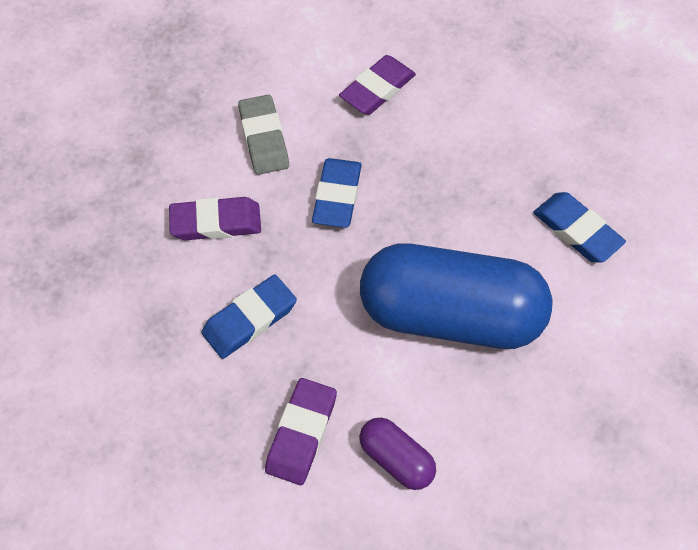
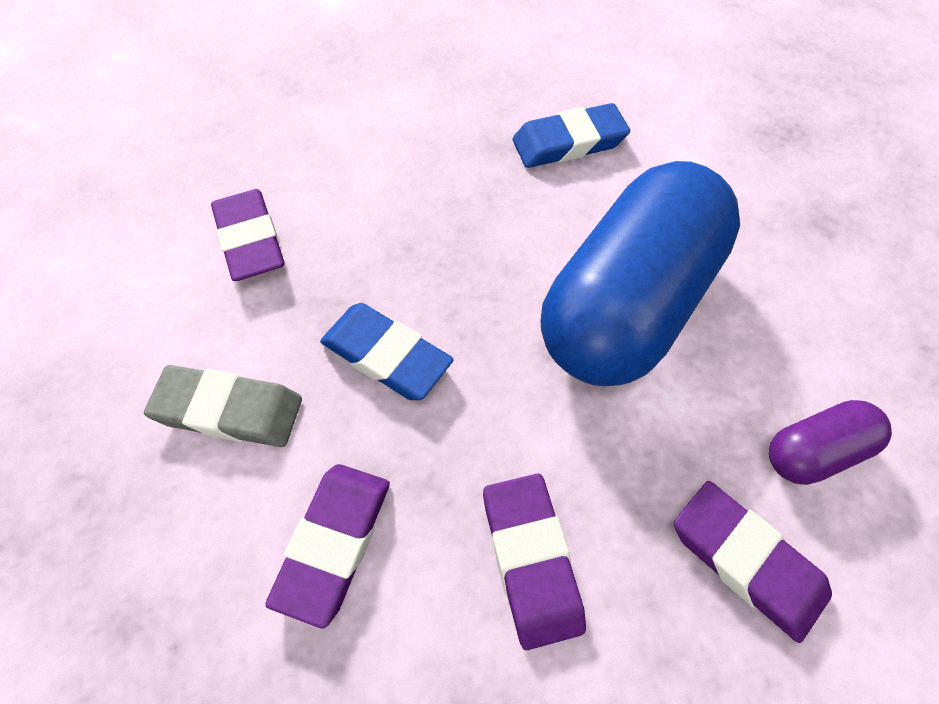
camera: 65 degrees left, 0 degrees up
(250, 319) = (531, 560): blue eraser -> purple eraser

